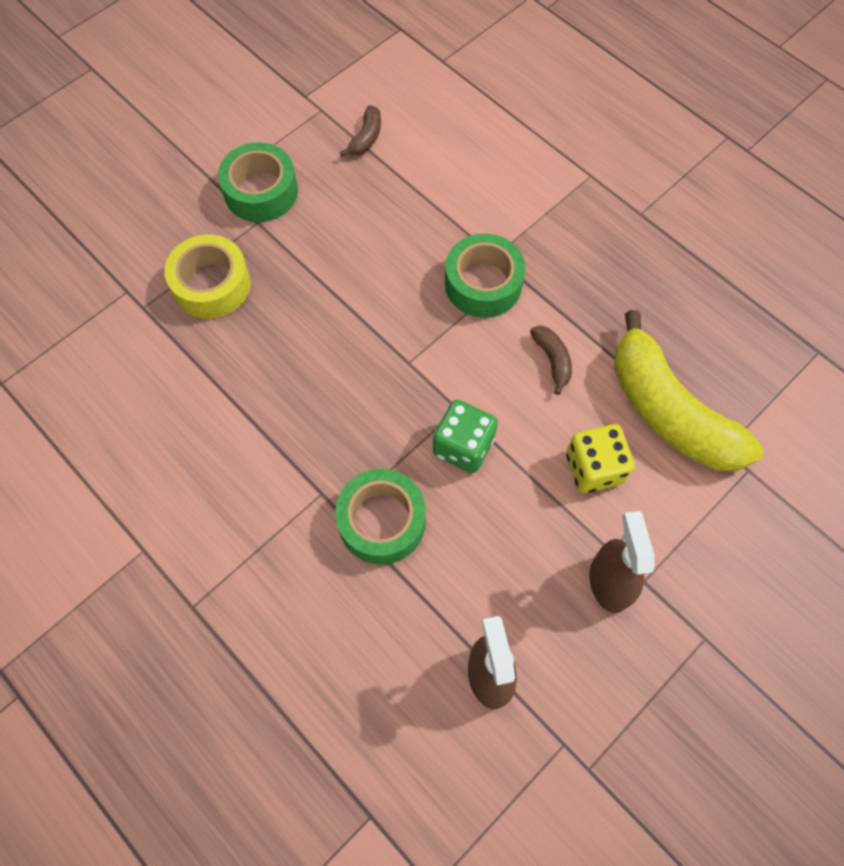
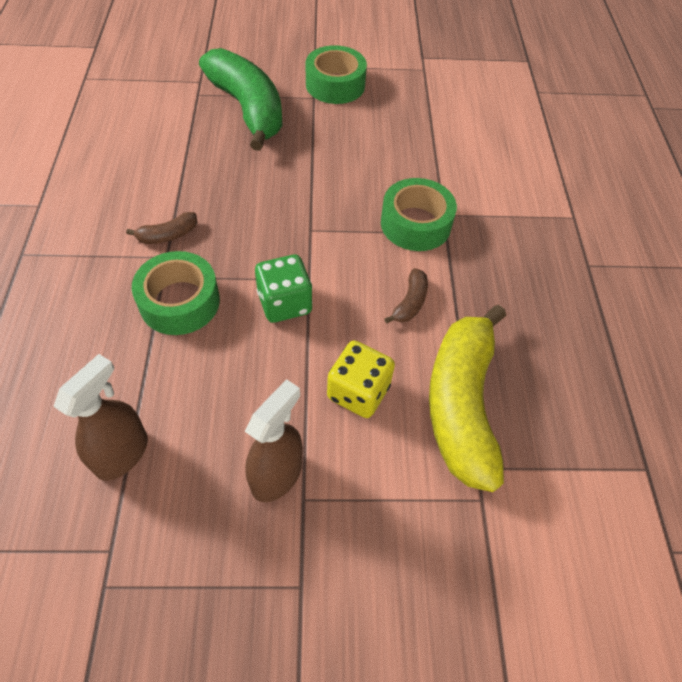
camera: 40 degrees right, 10 degrees down
(212, 285) = (248, 109): yellow tape -> green banana
(366, 138) = (434, 99): brown banana -> brown banana (168, 235)

